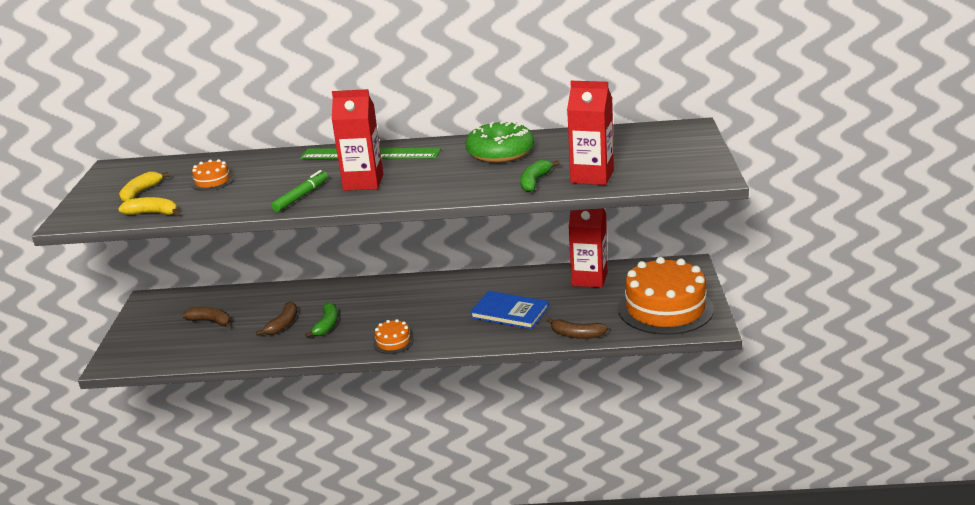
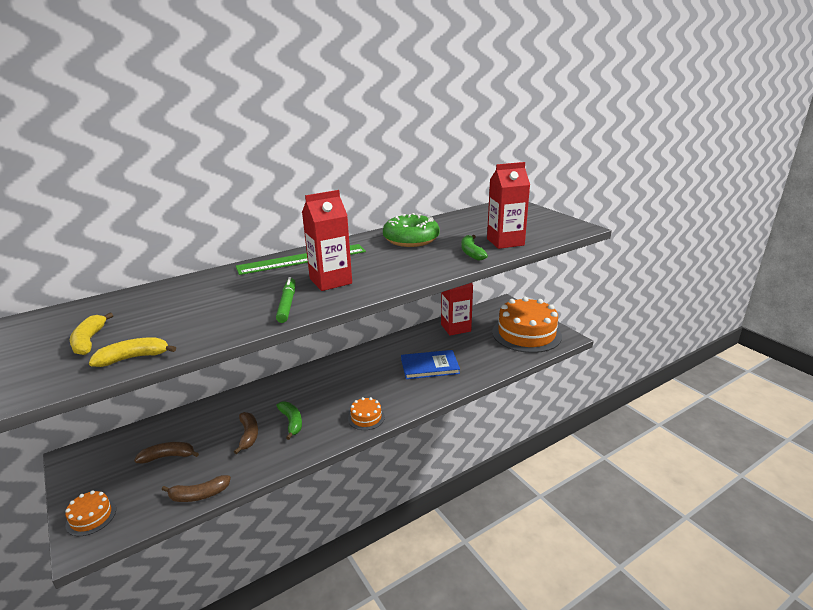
camera: 35 degrees left, 0 degrees up
(212, 181) = (168, 312): orange cake -> orange cake (91, 517)
(577, 335) = (494, 368): brown banana -> brown banana (199, 495)

